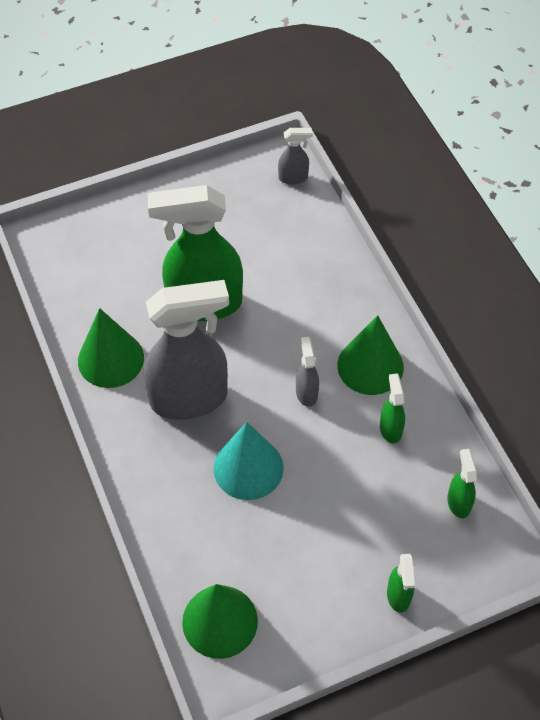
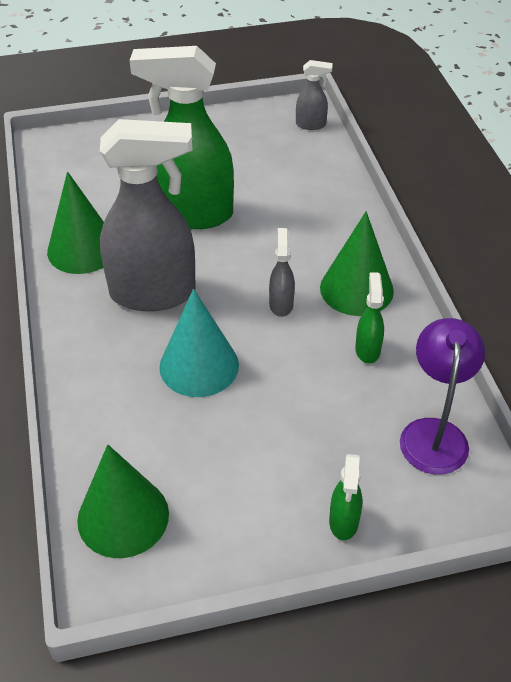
camera: 10 degrees right, 10 degrees down
(458, 502) = (434, 433): green spray bottle -> purple lamp

